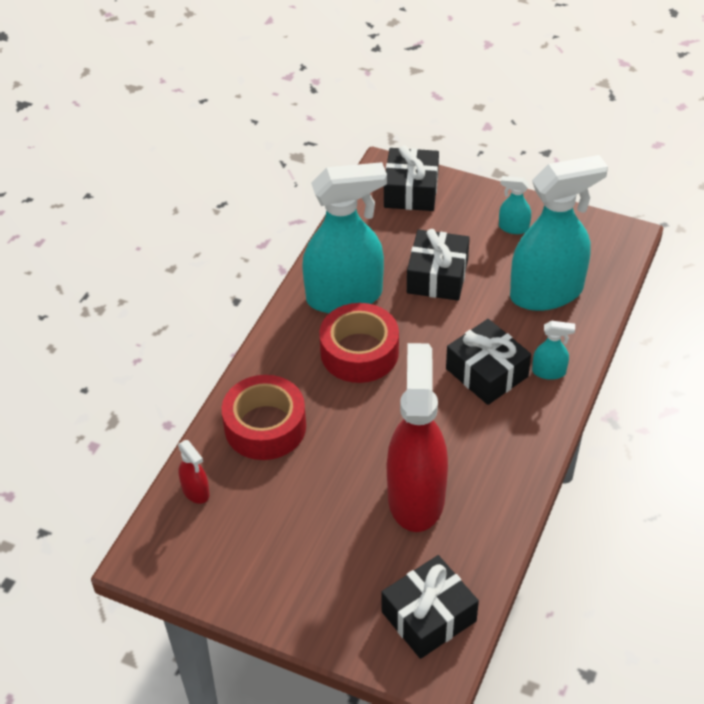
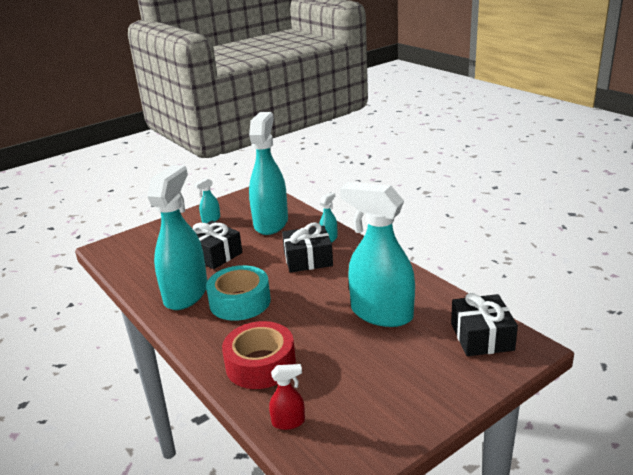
camera: 60 degrees left, 20 degrees down
(359, 352) = (240, 302): red tape -> turquoise tape
(411, 191) = (135, 244): black gift -> none
(416, 497) = (381, 313): red spray bottle -> turquoise spray bottle

